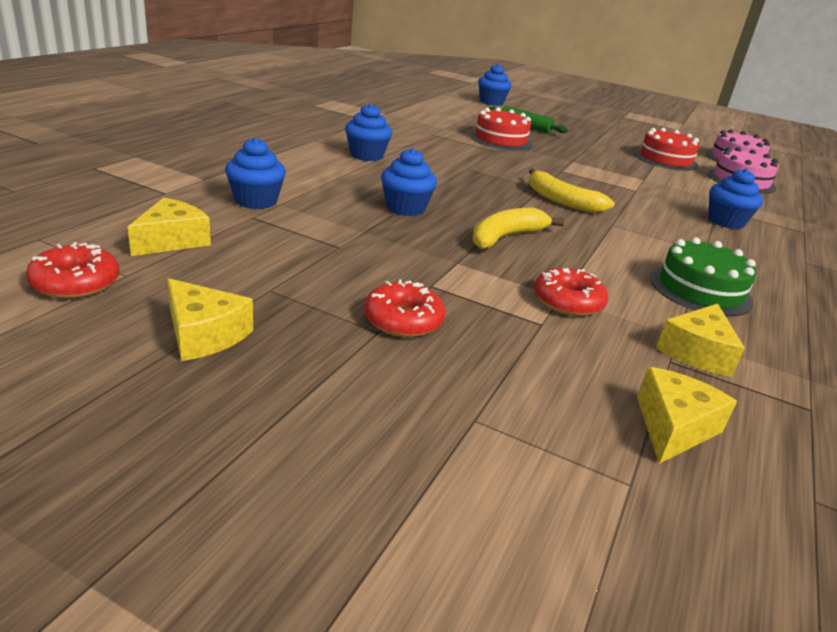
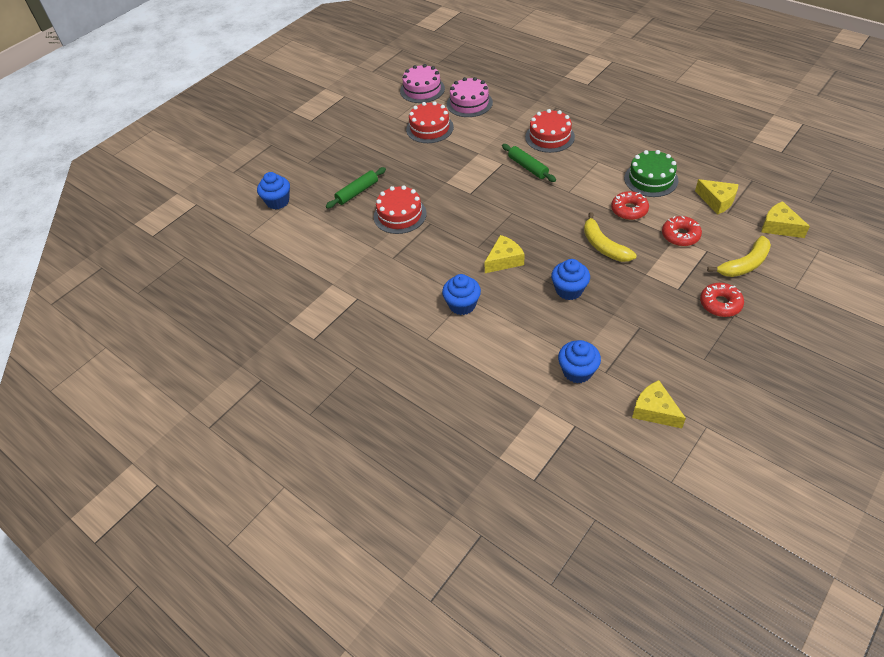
camera: 70 degrees left, 20 degrees up
(76, 283) = (723, 448): red donut -> red donut (629, 210)
(204, 334) = (758, 383): yellow cheese -> yellow cheese (504, 260)
(561, 201) = (533, 207): yellow banana -> yellow banana (744, 264)
(642, 203) = (528, 167): none -> green rolling pin
(725, 222) = (549, 137): blue cupcake -> red cake

